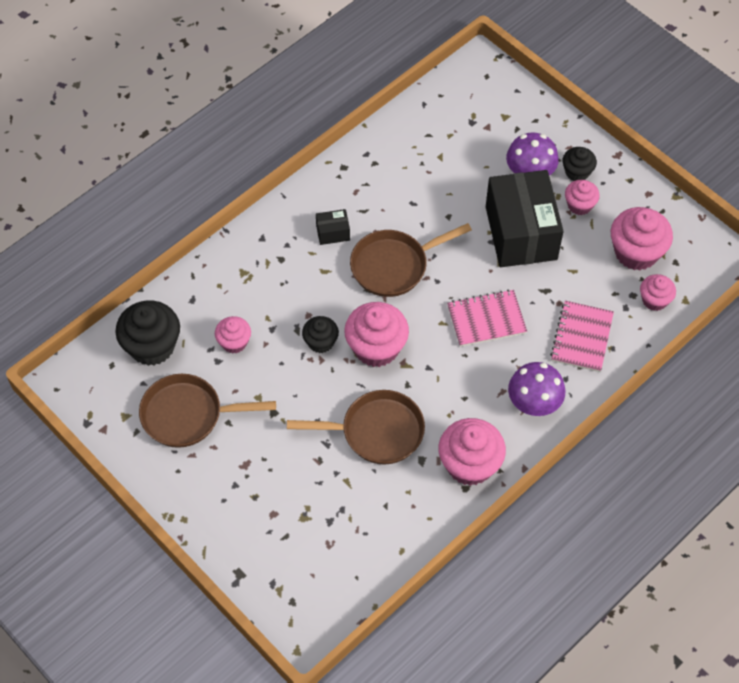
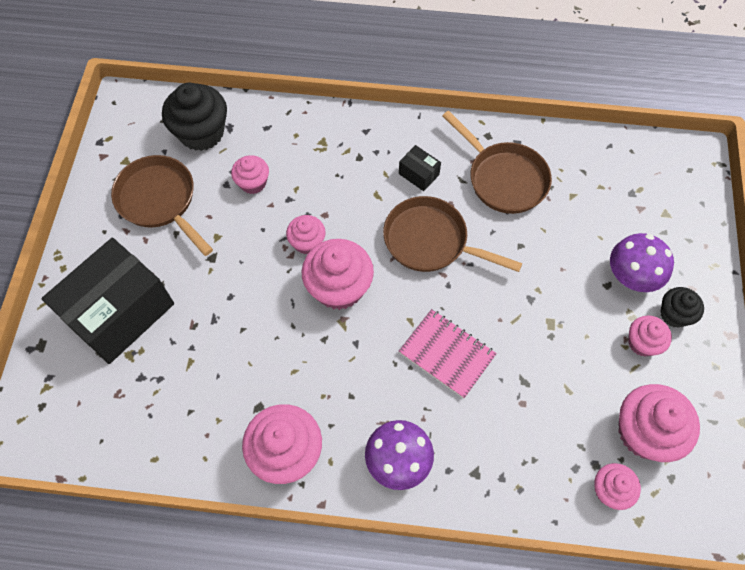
camera: 50 degrees right, 5 degrees up
(320, 342) = (307, 242): black cupcake -> pink cupcake
(377, 431) = (257, 349): brown pan -> brown pan (503, 178)
(521, 233) = (563, 315): black box -> black box (120, 313)
(581, 337) = (505, 452): pink notebook -> none

